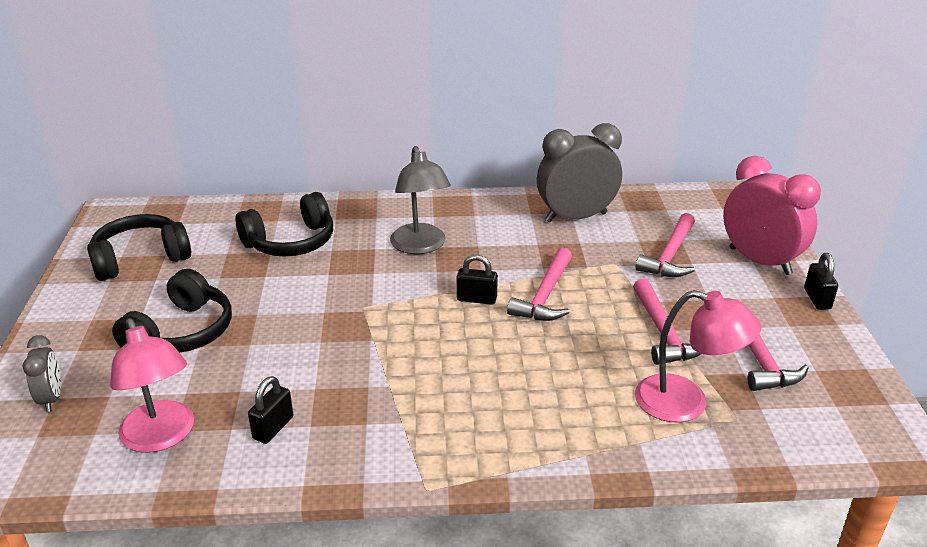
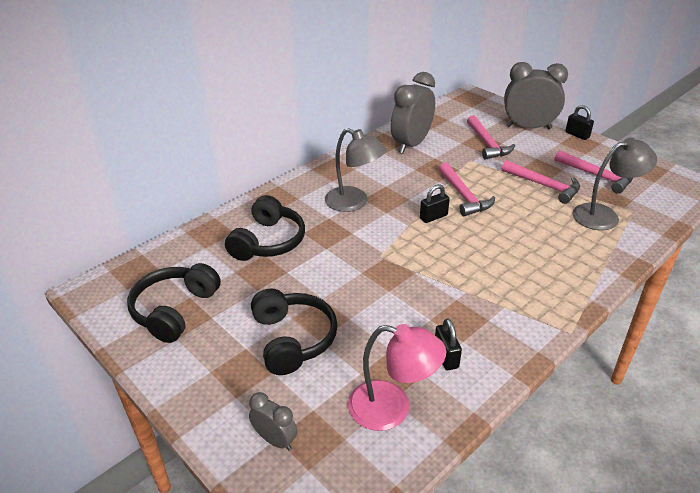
camera: 40 degrees left, 5 degrees up
(686, 403) = (604, 215): pink lamp -> grey lamp
(759, 261) = (528, 127): pink clock -> grey clock

